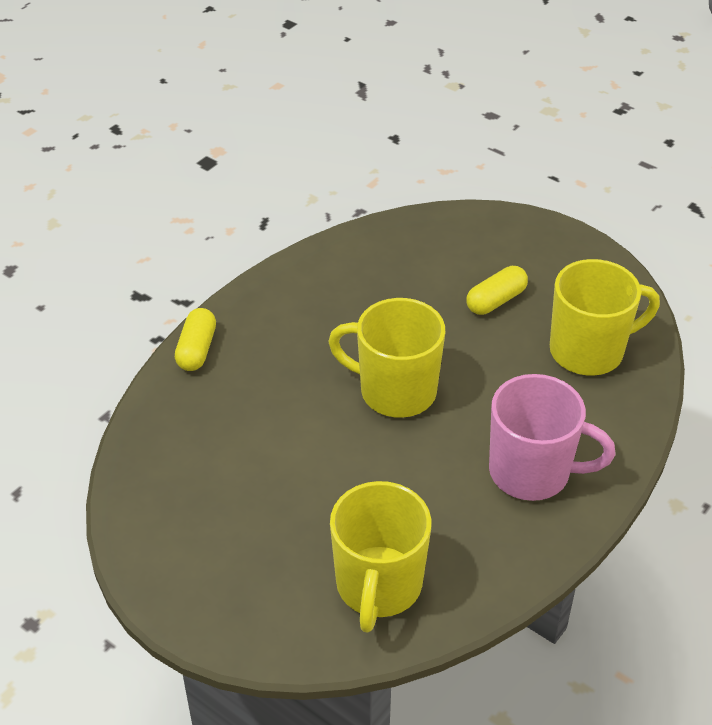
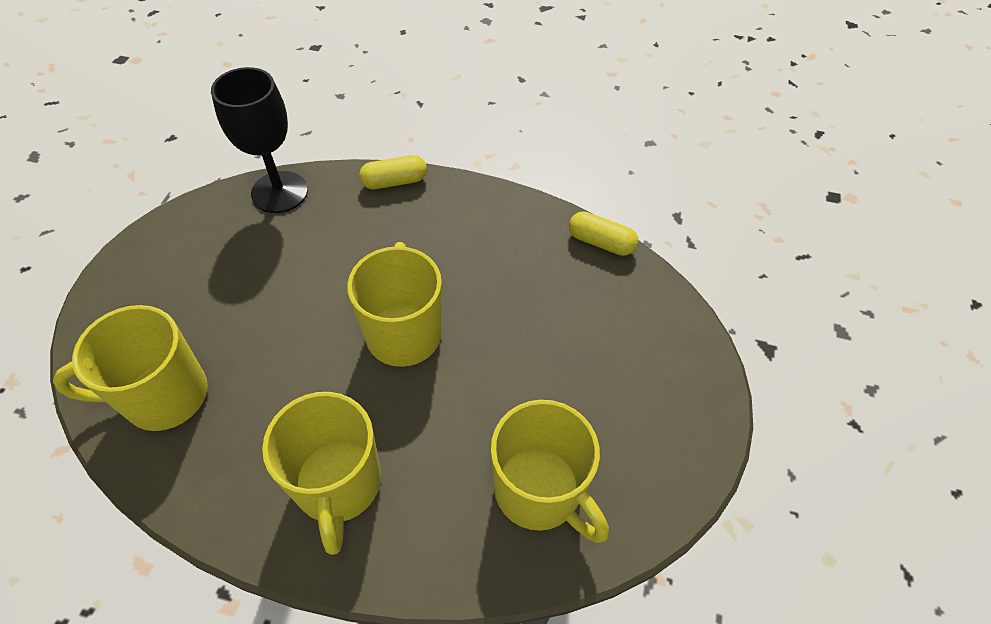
camera: 65 degrees right, 10 degrees up
(149, 445) = (279, 192): none -> black goblet
(496, 300) = (570, 378): yellow capsule -> yellow capsule (601, 242)
(532, 472) = (338, 485): pink mug -> yellow mug

